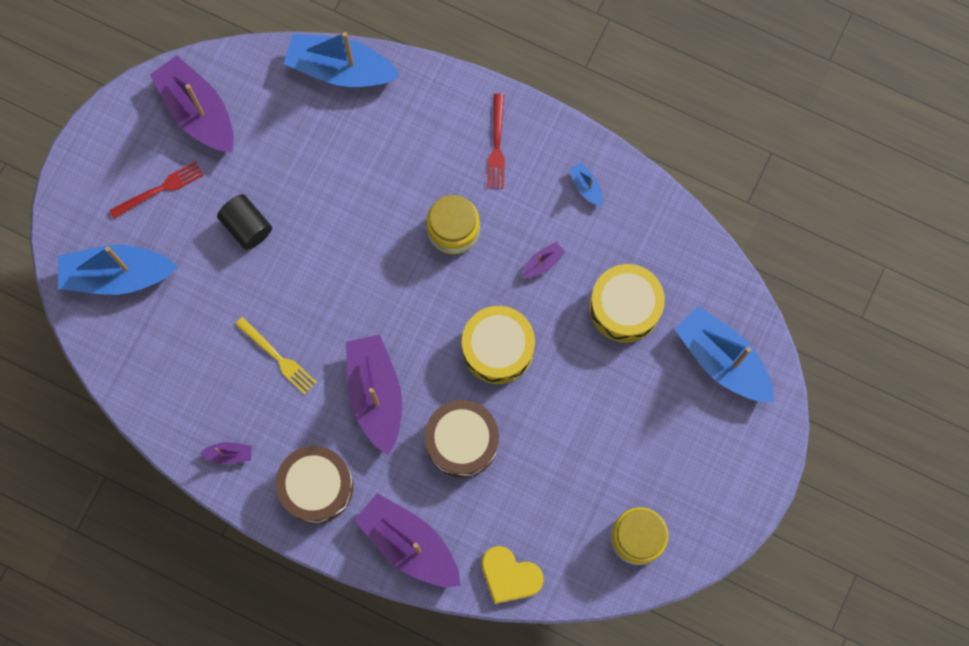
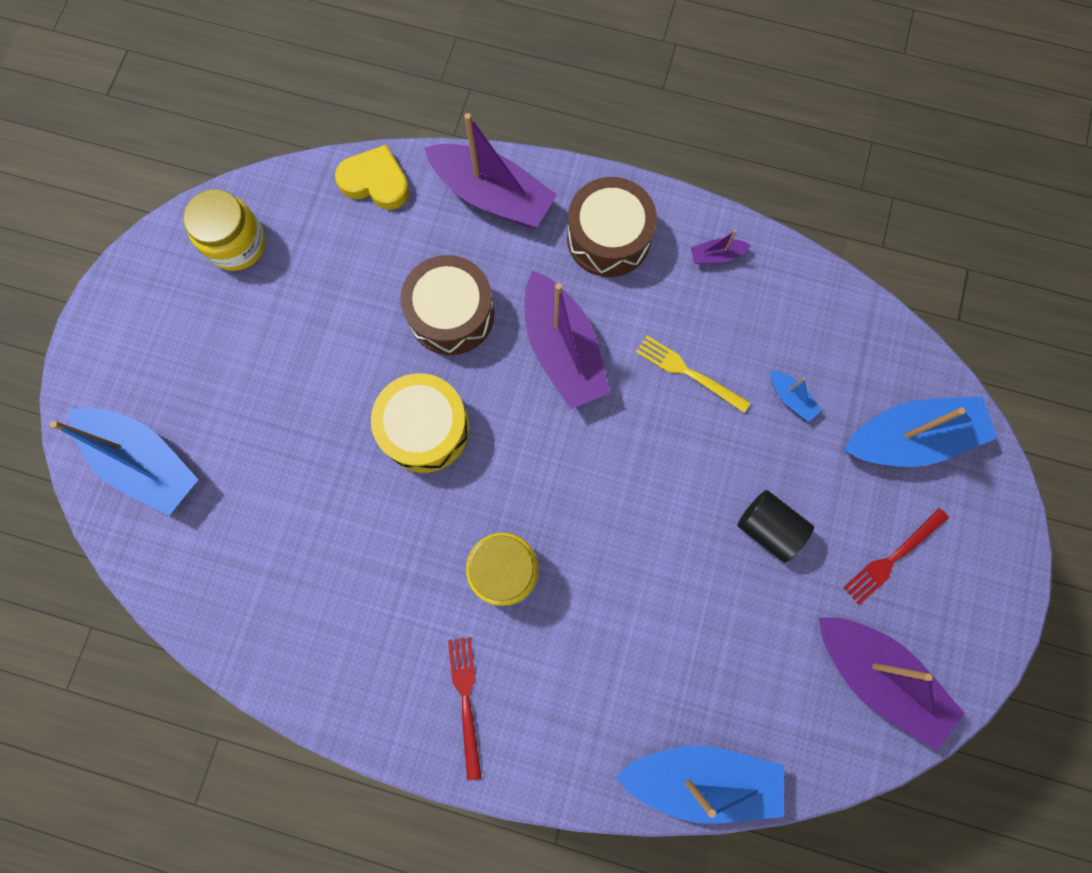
camera: 170 degrees right, 0 degrees up
(542, 263) = (383, 547): purple boat -> none
(586, 186) = (338, 662): blue boat -> blue boat (791, 398)
(625, 307) = (272, 507): yellow drum -> none

